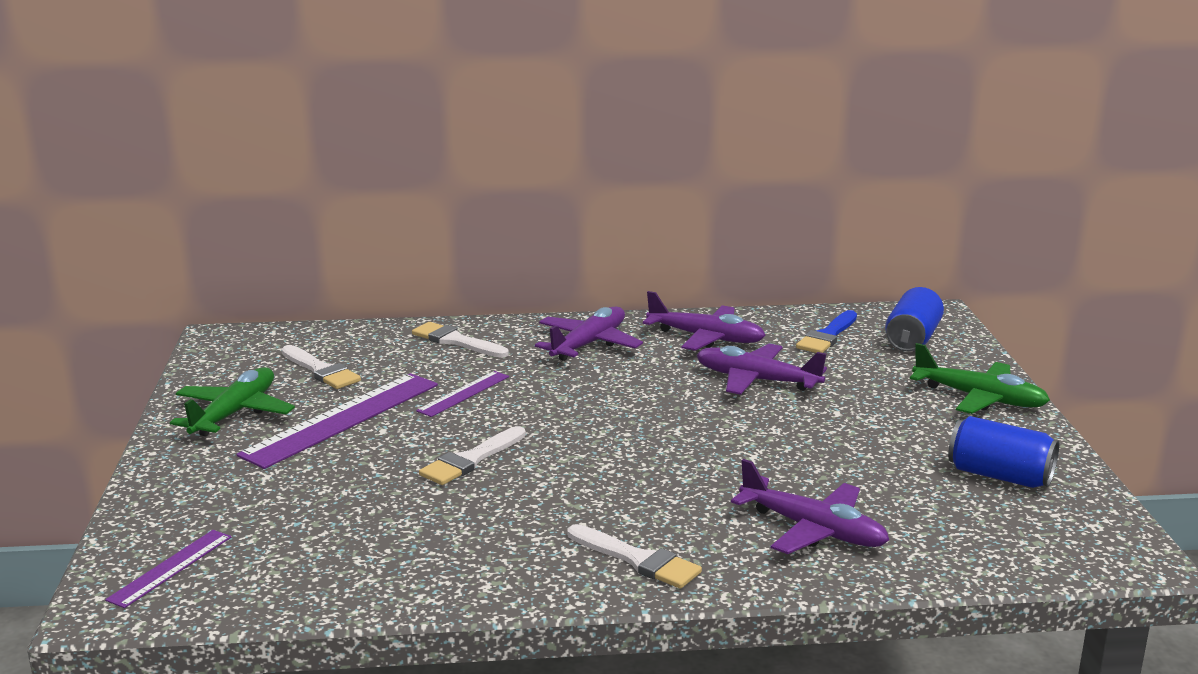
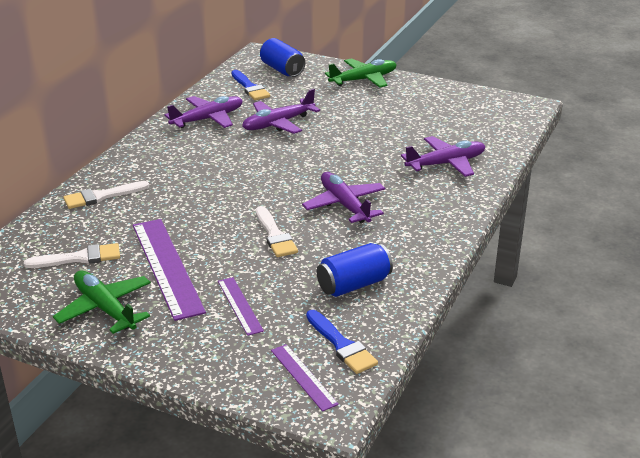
camera: 60 degrees left, 10 degrees up
(254, 575) = (341, 345): none -> blue brush
(464, 393) = (184, 214): purple ruler -> purple ruler (240, 305)
(588, 344) = (168, 155): purple plane -> purple plane (345, 205)
(637, 559) = (432, 217): white brush -> none
(1000, 476) = (439, 104): blue can -> blue can (354, 285)

